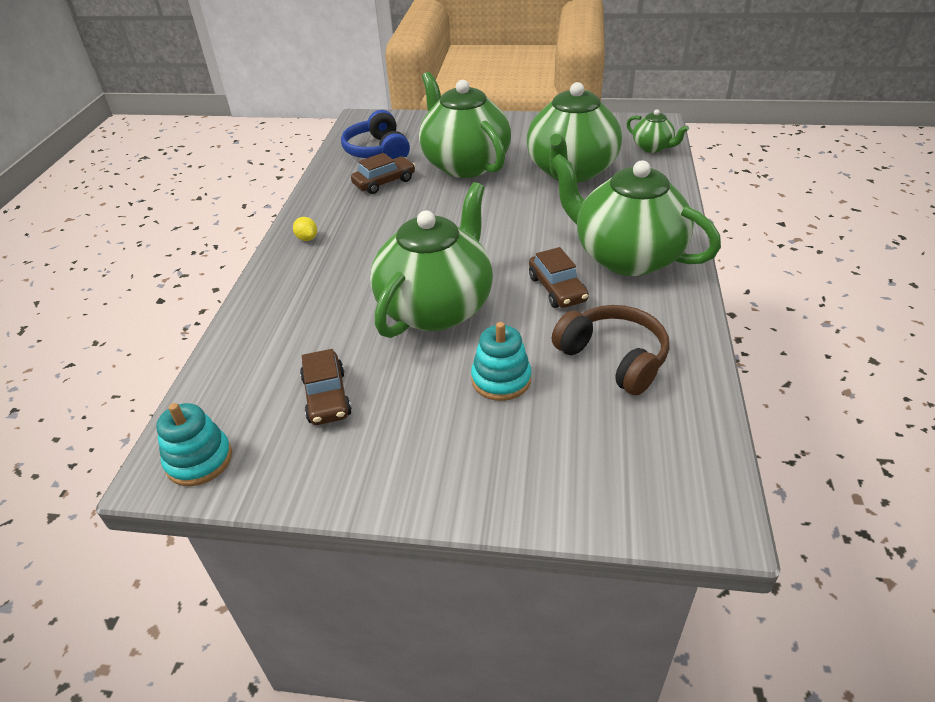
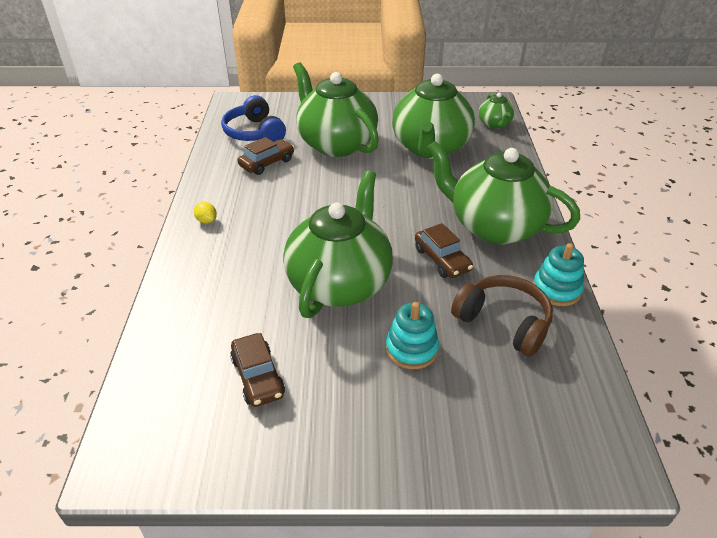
camera: 10 degrees left, 0 degrees up
(199, 460) = (149, 450): turquoise stacking toy -> turquoise stacking toy (556, 289)
(652, 147) = (494, 124): green teapot -> green teapot turned 45 degrees clockwise

